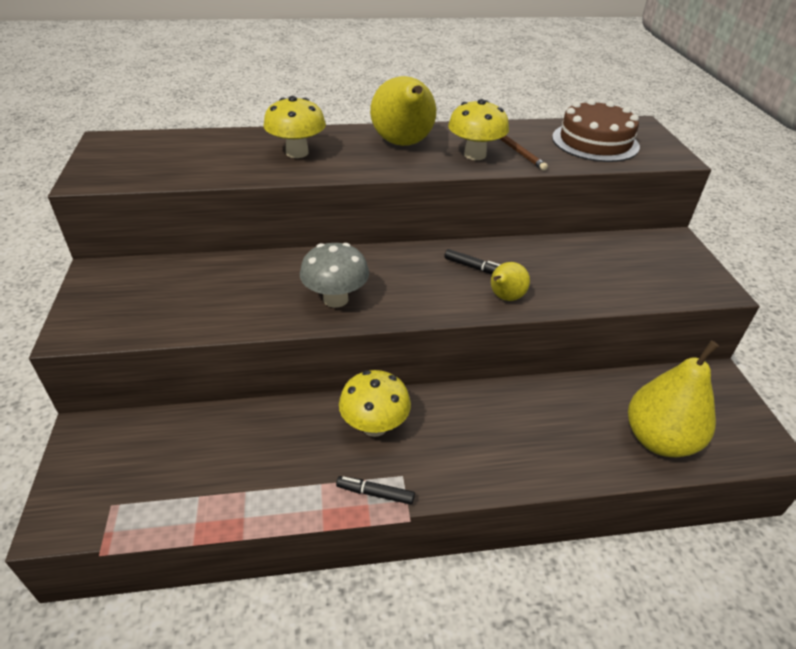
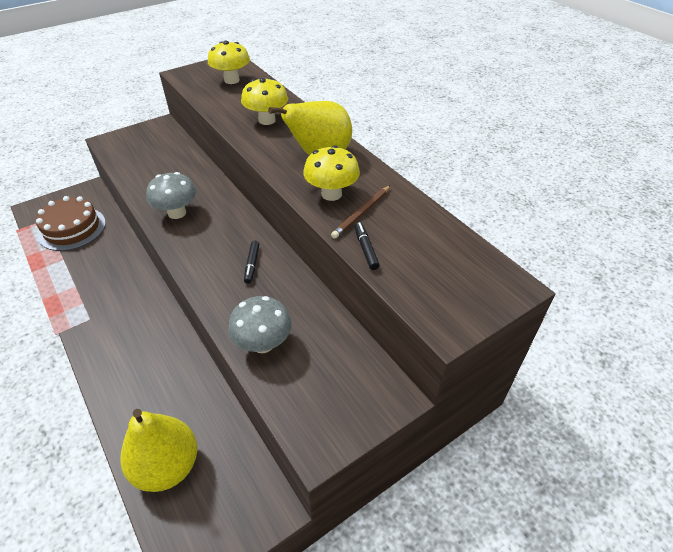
camera: 65 degrees right, 5 degrees up
(374, 426) = (127, 291): yellow mushroom -> yellow mushroom (232, 80)
(375, 494) = (72, 311): black marker -> black marker (365, 249)
(505, 298) = (220, 292): yellow pear -> none
(592, 288) = (263, 343): none -> grey mushroom
(595, 142) = (428, 259): brown cake -> brown cake (72, 228)

